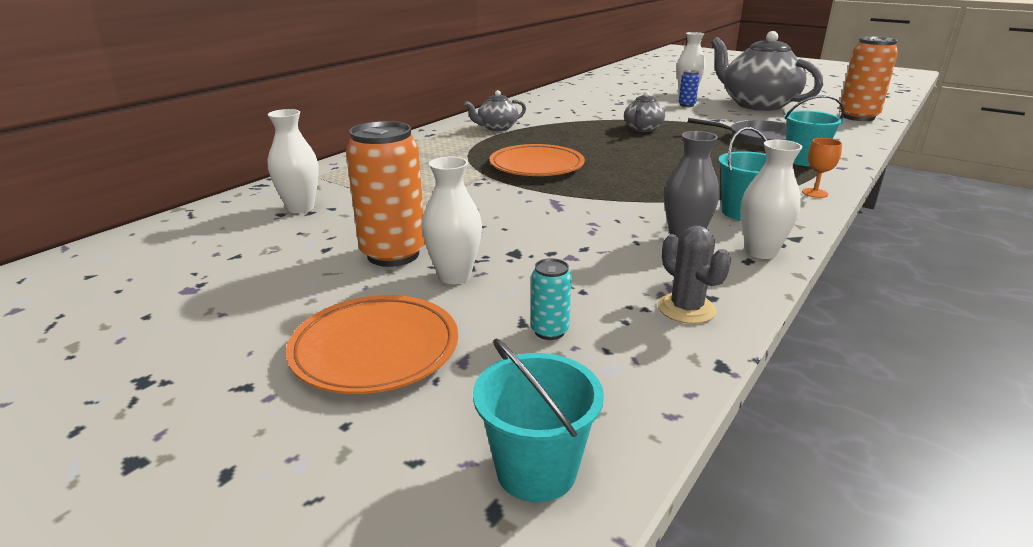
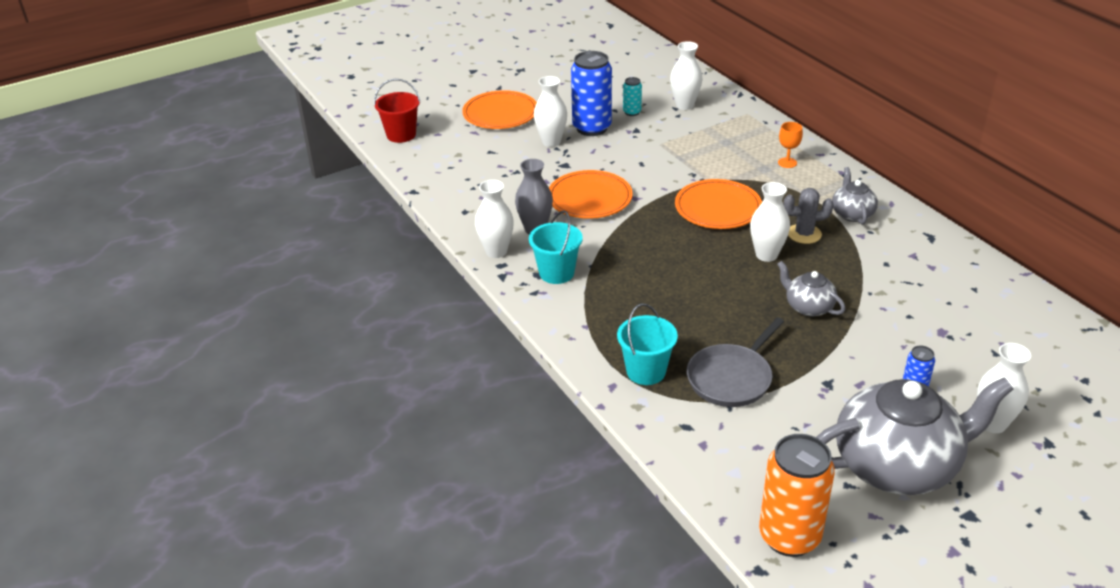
camera: 115 degrees right, 10 degrees up
(393, 254) = (592, 128): orange can -> blue can
(536, 470) = (401, 135): turquoise bucket -> red bucket
(549, 331) = (477, 156): turquoise can -> turquoise can (632, 112)
(583, 222) = (589, 199): none -> orange plate
(591, 144) = (766, 255): none -> white vase
(686, 309) = (462, 199): grey cactus -> grey cactus (804, 234)
(815, 193) = (565, 330): orange goblet -> orange goblet (787, 163)

